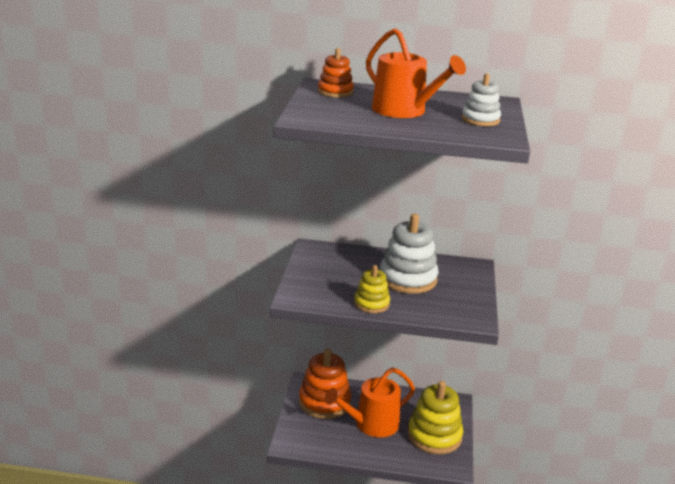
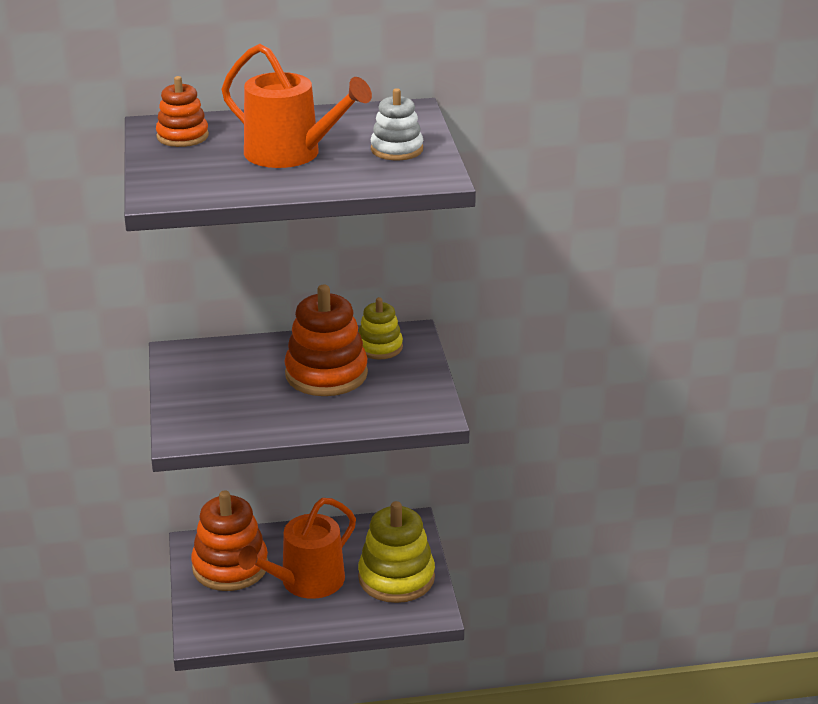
camera: 15 degrees left, 5 degrees up
(371, 304) = (289, 422): yellow stacking toy -> yellow stacking toy (379, 347)
(408, 279) = (326, 374): white stacking toy -> orange stacking toy

